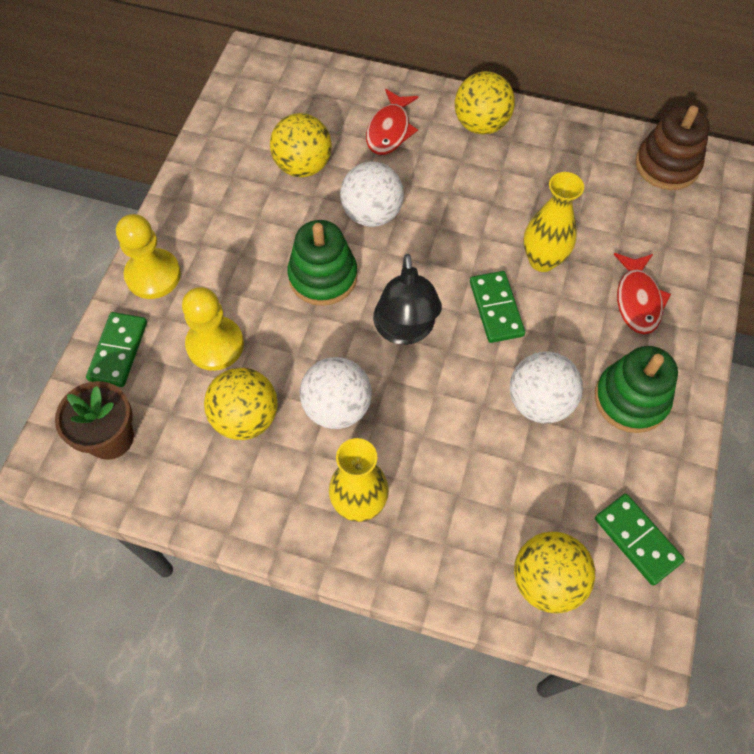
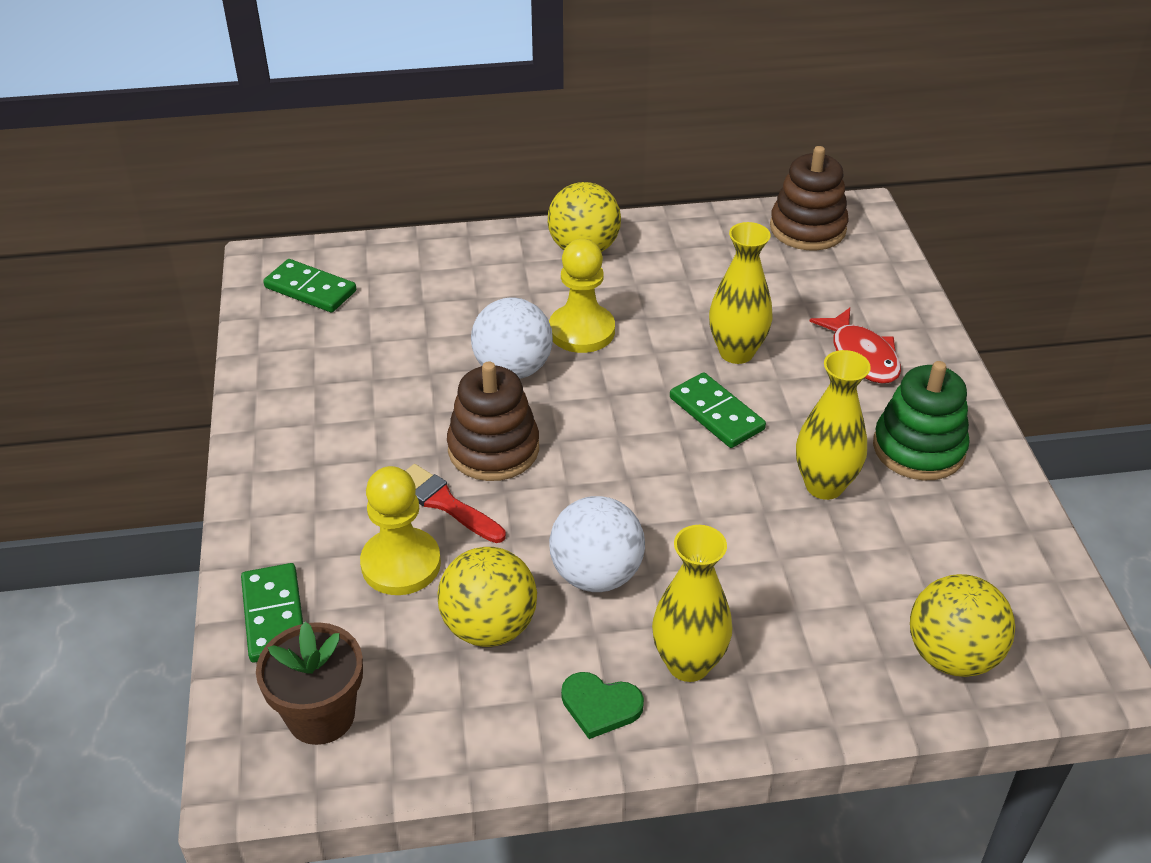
camera: 25 degrees left, 20 degrees down
(153, 275) = (272, 518): yellow pawn -> yellow pawn (581, 331)
(267, 308) = (444, 503): none -> red brush
(284, 509) = (600, 706): none -> green heart
(303, 166) = (398, 348): yellow ball -> none
(323, 276) = (493, 449): green stacking toy -> brown stacking toy
(389, 130) = (482, 284): red fish -> none
(405, 330) = (626, 469): black lamp -> none
(539, 402) = (824, 485): white ball -> yellow vase
(637, 540) = (1018, 577): green domino -> green domino (310, 289)

